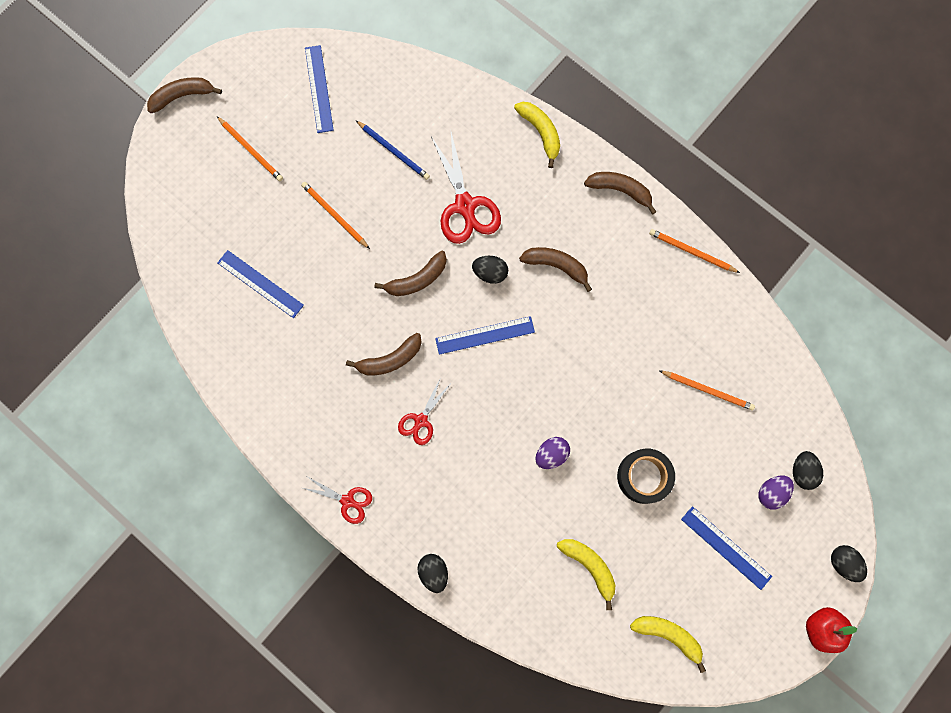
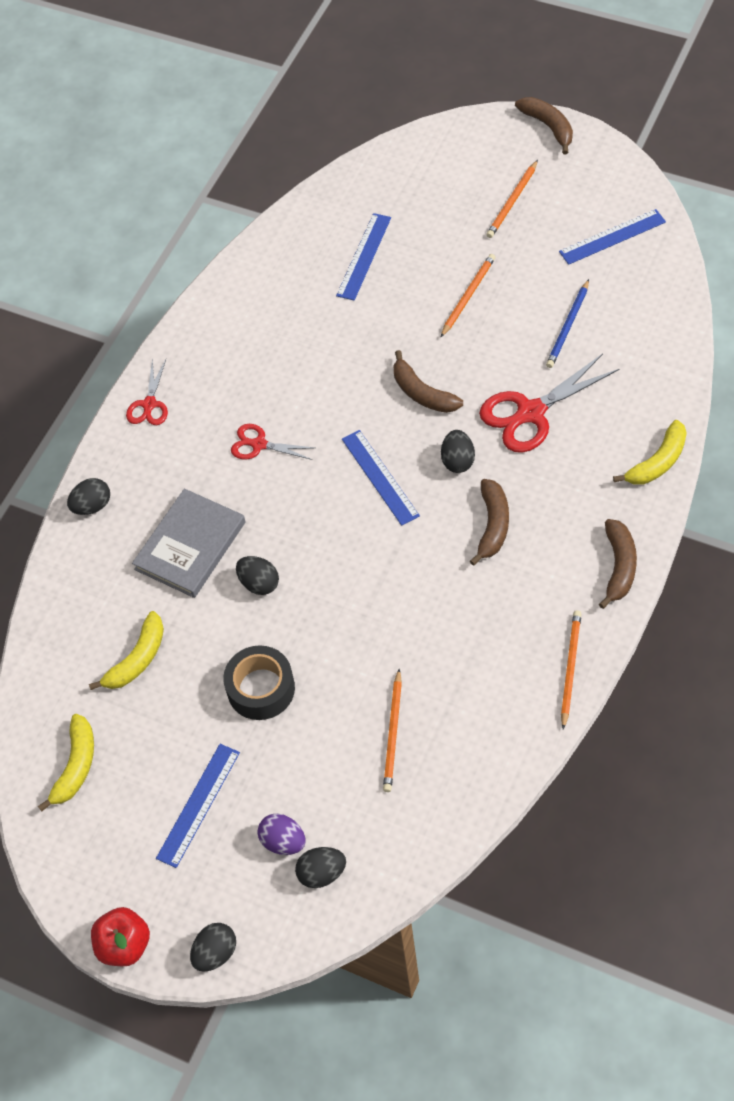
camera: 80 degrees right, 20 degrees down
(390, 359) = (319, 396): brown banana -> none
(499, 500) = (190, 545): none -> grey book
(551, 454) = (259, 583): purple egg -> black egg

